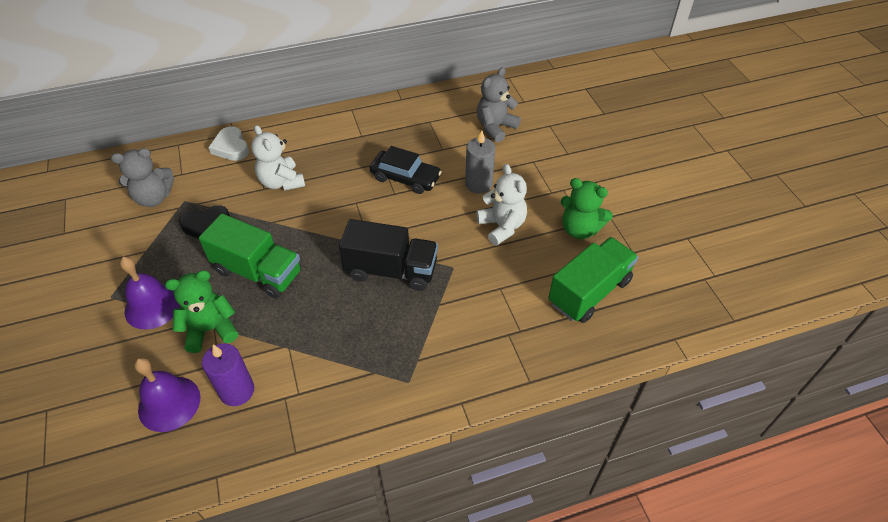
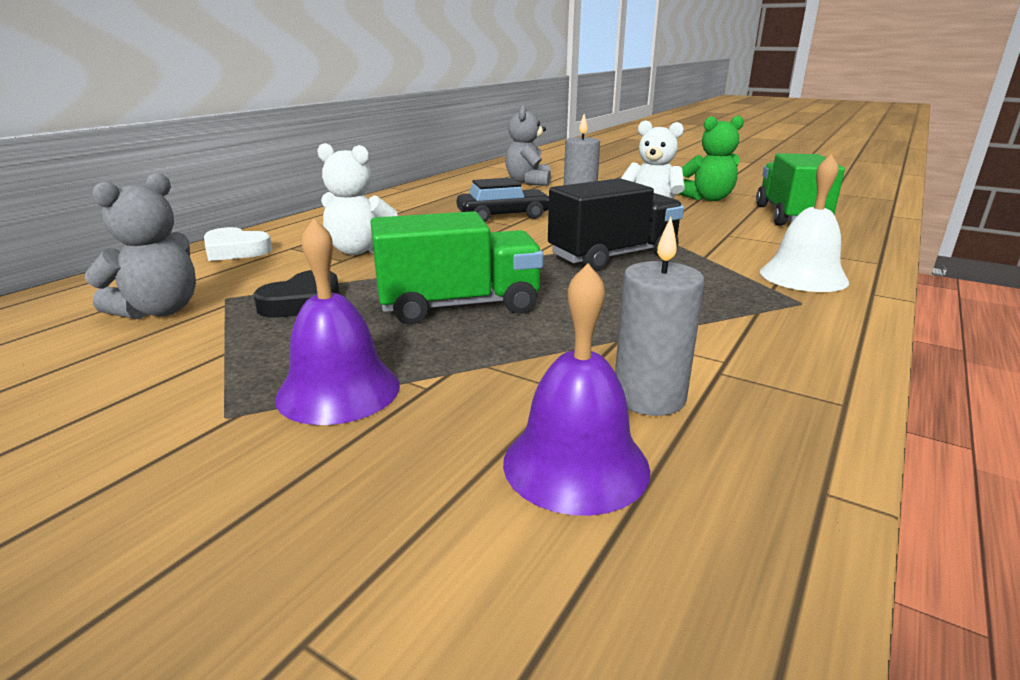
camera: 40 degrees left, 25 degrees down
(210, 329) = (488, 369): green teddy bear -> none
(237, 391) = (649, 397): purple candle -> grey candle
(455, 362) = (803, 276): none -> white bell

